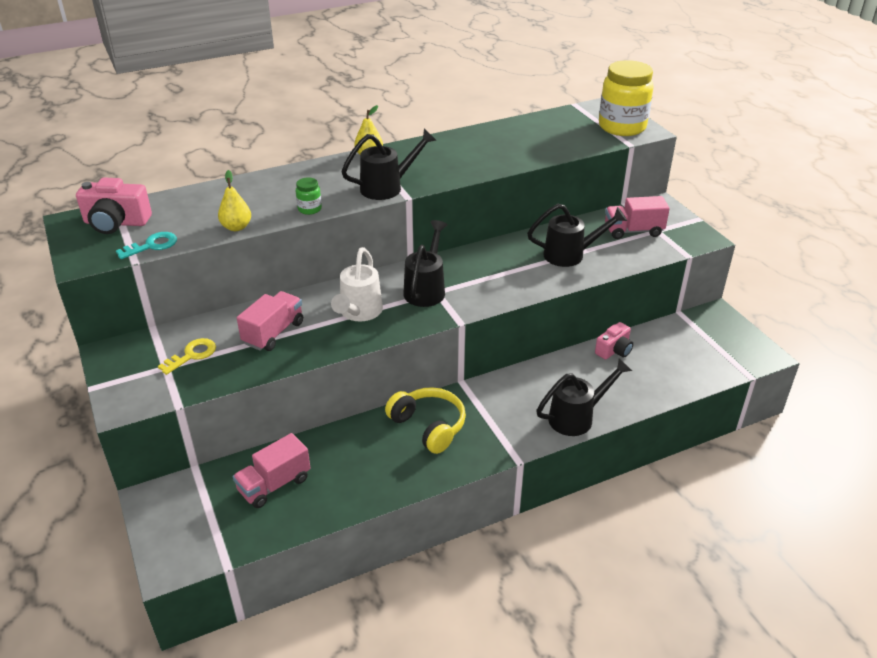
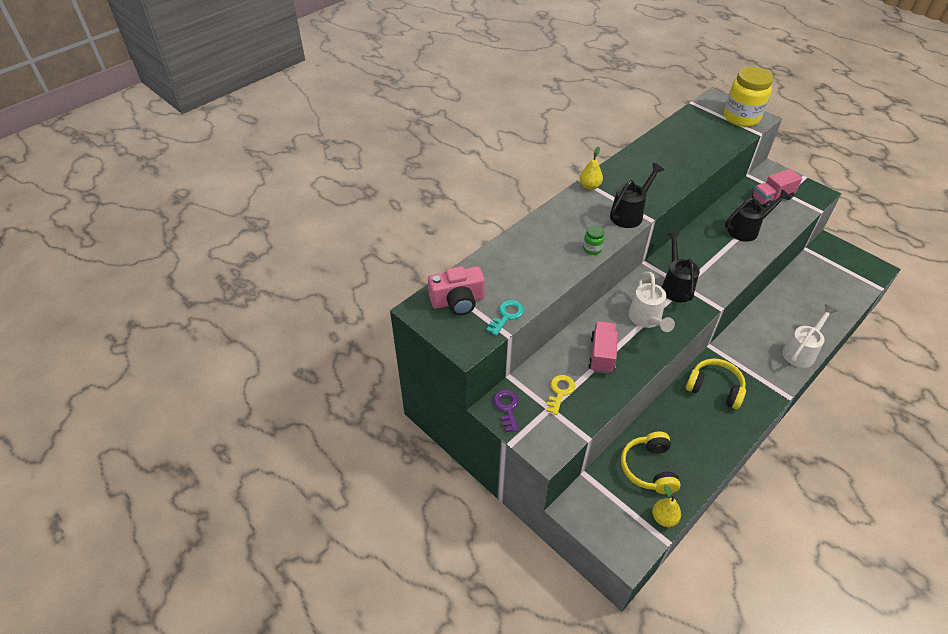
camera: 20 degrees left, 10 degrees up
(120, 354) = (507, 408): none -> purple key
(236, 227) = (554, 280): yellow pear -> yellow pear (664, 518)
(274, 484) = (649, 468): pink truck -> yellow headphones
(577, 417) = (801, 351): black watering can -> white watering can
(614, 350) = (787, 291): pink camera -> none

